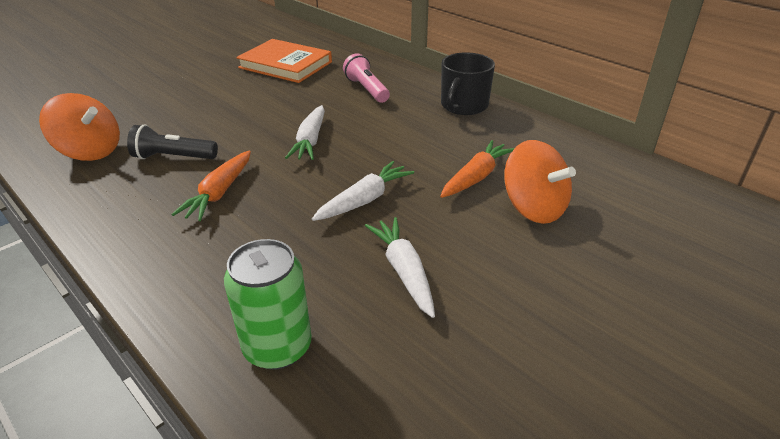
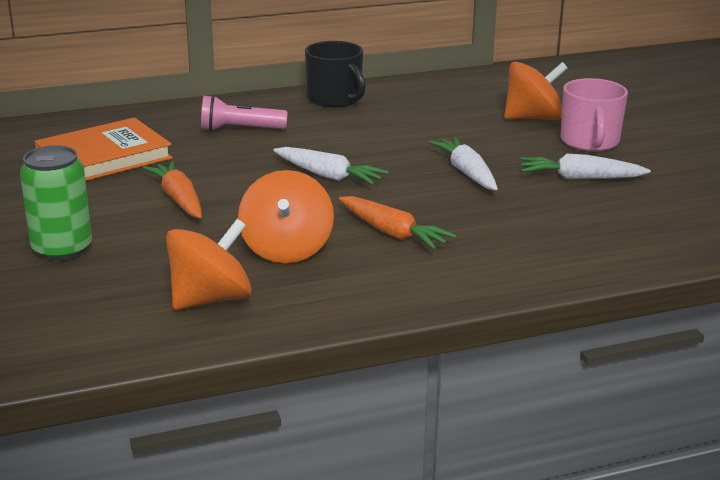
camera: 65 degrees left, 10 degrees down
(173, 157) = (286, 249): black flashlight -> orange spinning top
(277, 347) = (640, 236): green can -> green can (62, 249)
(476, 177) = (470, 125): orange carrot -> orange carrot (179, 199)
(509, 258) = (590, 142): none -> pink mug

